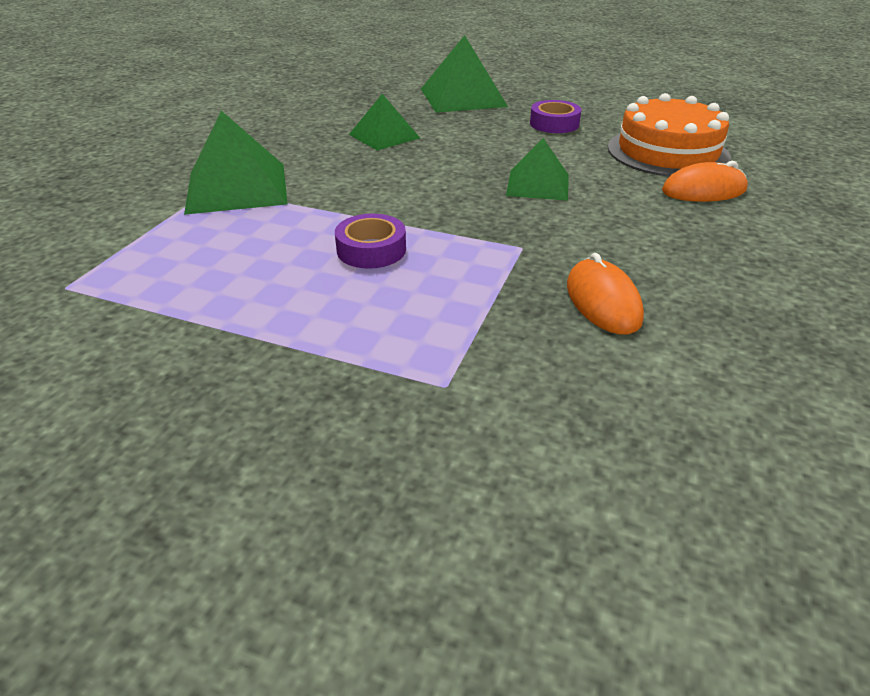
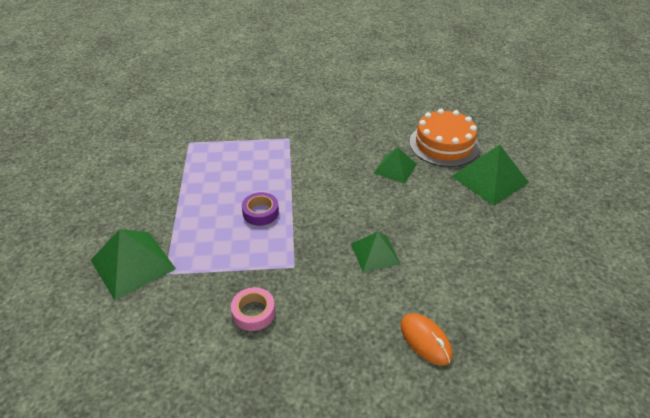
camera: 65 degrees right, 5 degrees up
(237, 187) = (295, 145): green pyramid -> green pyramid (133, 264)
(554, 124) = (482, 237): purple tape -> none
(603, 302) = (253, 312): orange mouse -> pink tape
(667, 152) = (481, 310): orange cake -> orange cake (444, 144)

